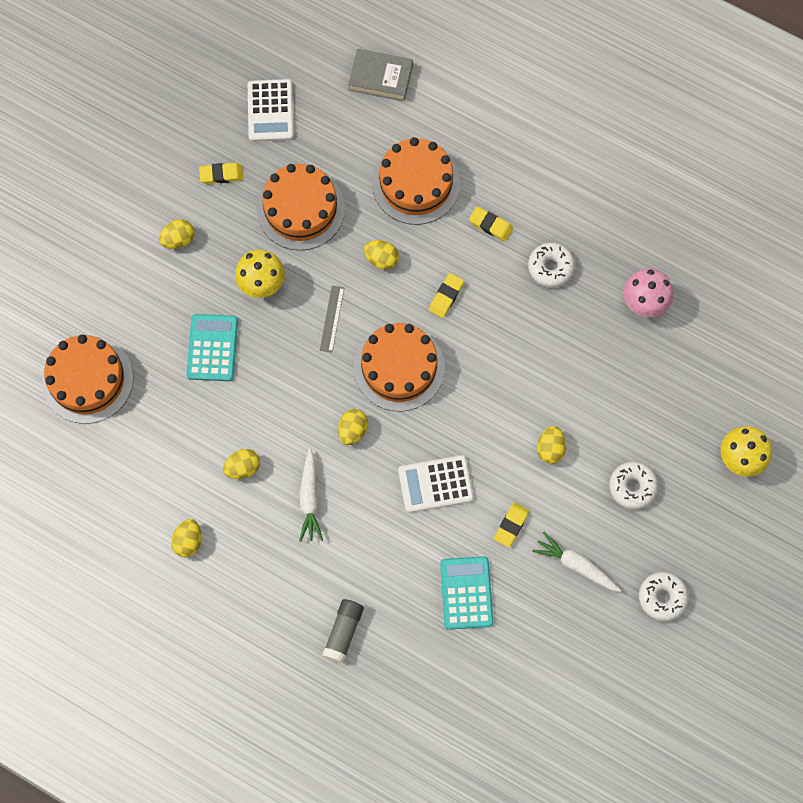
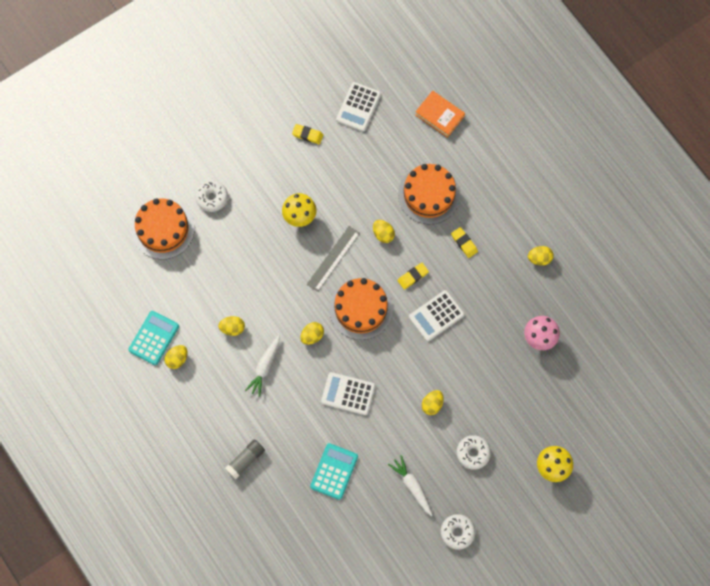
camera: 25 degrees right, 0 degrees up
(178, 239) = (261, 165): yellow egg -> yellow egg (539, 258)
(212, 348) = (249, 244): turquoise calculator -> turquoise calculator (154, 338)
(300, 209) = (347, 179): orange cake -> none
(332, 319) = (333, 258): grey ruler -> grey ruler, size x1.53
(380, 77) = (439, 115): grey book -> orange book
(500, 333) = (436, 316): none -> white calculator
(511, 525) = (383, 442): yellow eraser -> none
(550, 267) = (489, 288): white donut -> white donut (212, 198)

